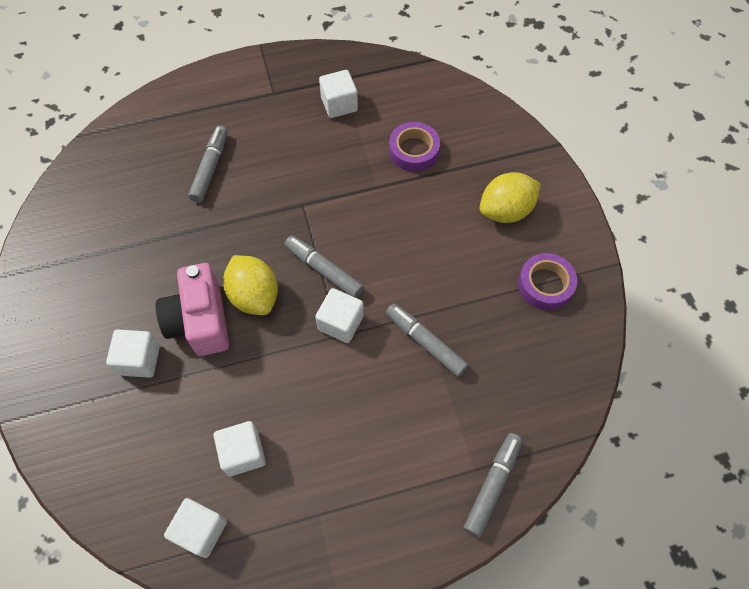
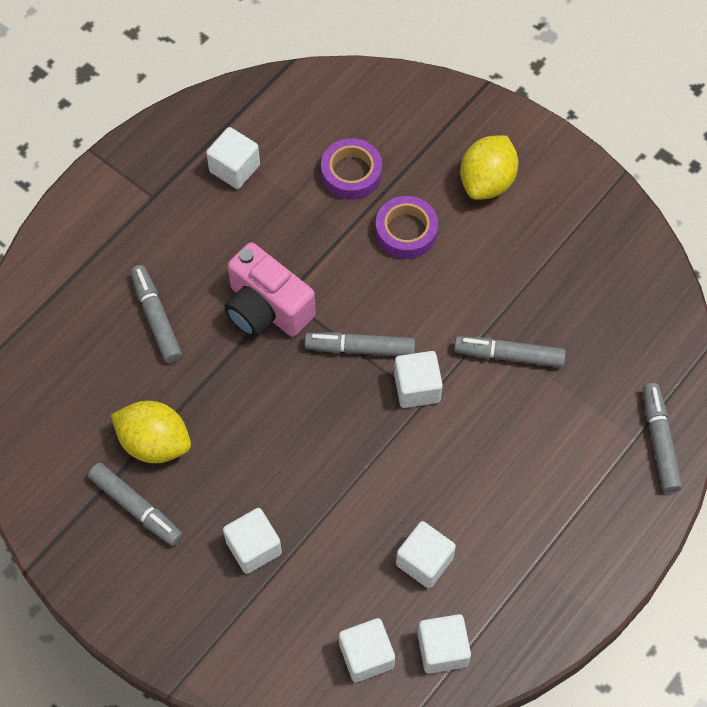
camera: 35 degrees left, 0 degrees up
(92, 281) = (136, 508): none -> grey marker
(146, 494) = (366, 655): none -> white cube
(200, 321) = (281, 473): pink camera -> pink camera (266, 308)
(254, 295) = (313, 415): yellow lemon -> yellow lemon (155, 443)
(545, 284) = (575, 232): purple tape -> purple tape (406, 231)

